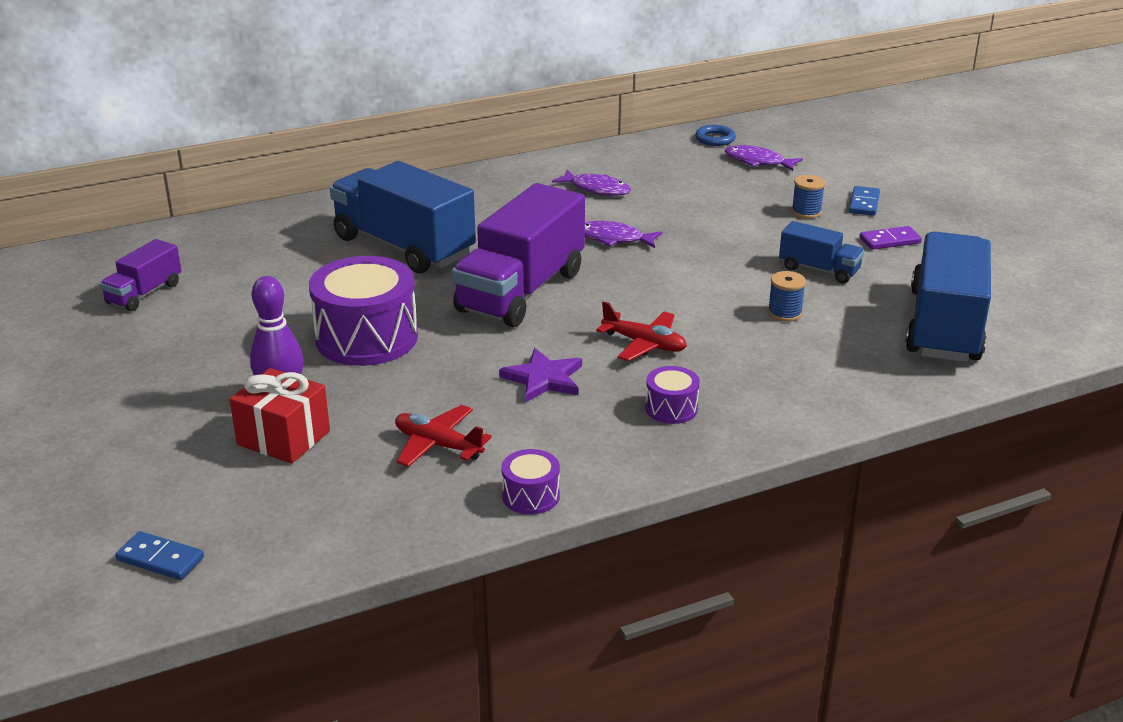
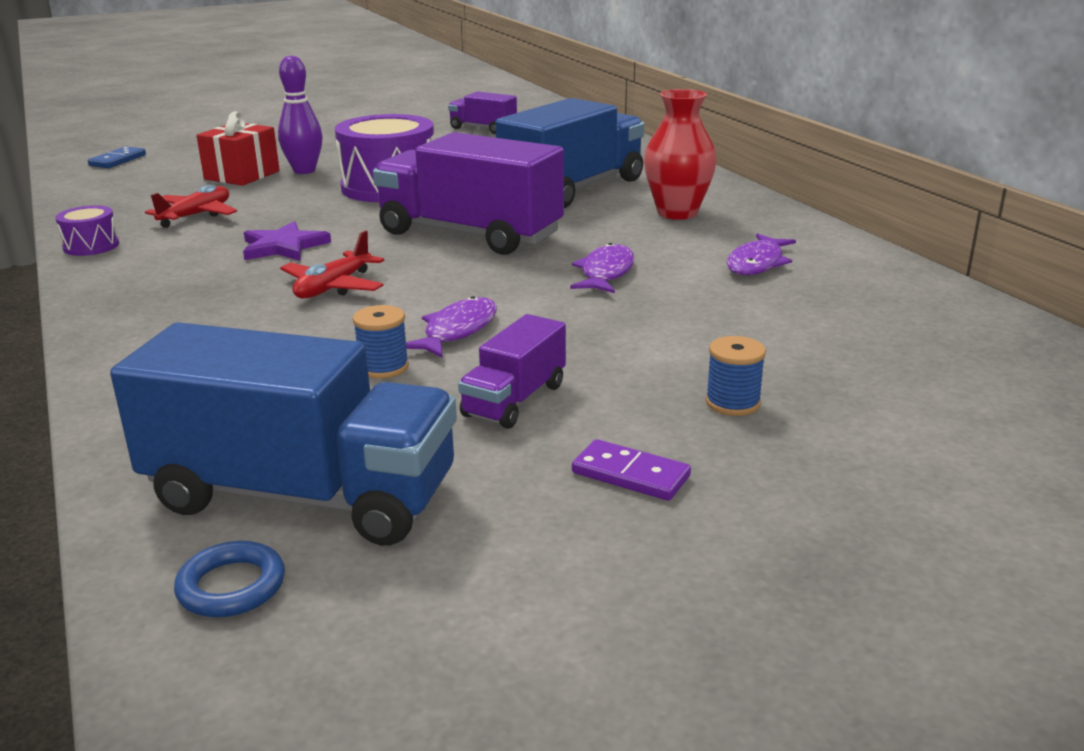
camera: 90 degrees right, 5 degrees down
(481, 208) = (677, 213): none -> red vase
(671, 408) = (191, 298): purple drum -> none
(715, 139) = (1011, 340): blue ring -> blue ring (231, 586)
(758, 161) = (933, 372): purple fish -> purple fish (457, 331)
(819, 270) = (514, 400): blue truck -> purple truck
(864, 203) = (793, 462): blue domino -> none
(890, 241) = (631, 474): purple domino -> purple domino turned 45 degrees counterclockwise

